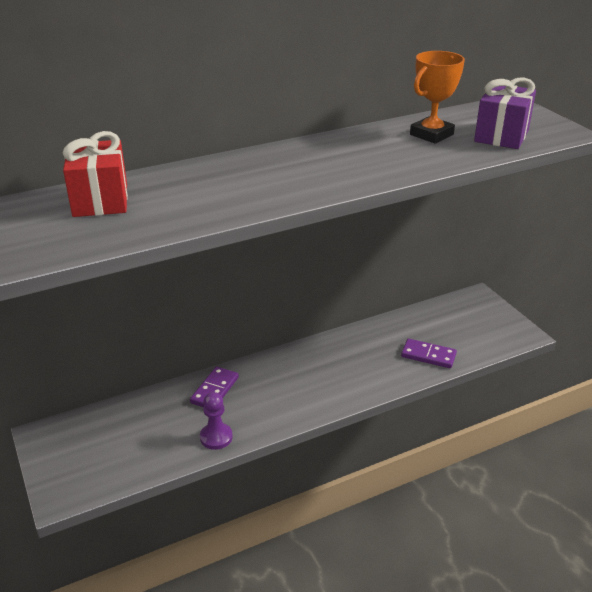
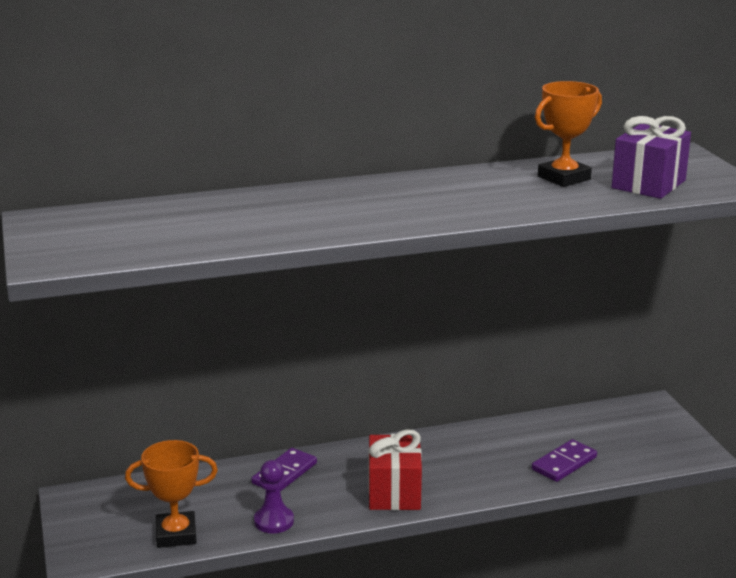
camera: 10 degrees right, 10 degrees down
(100, 200) = (164, 216): red gift -> red gift (394, 492)
(137, 461) = (176, 534): none -> orange trophy
(428, 355) = (564, 463): purple domino -> purple domino turned 75 degrees counterclockwise

